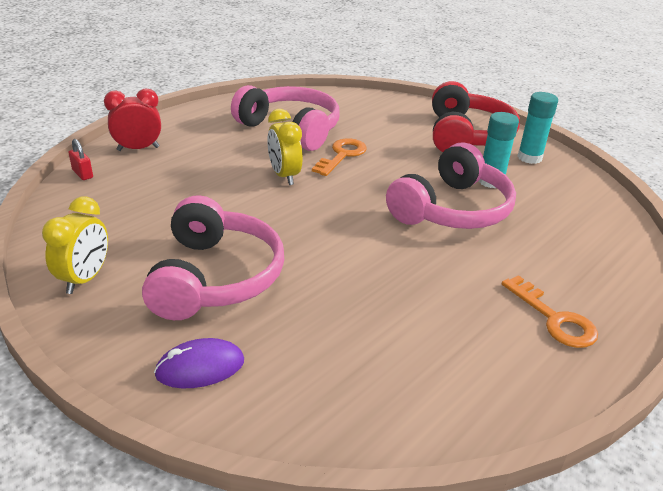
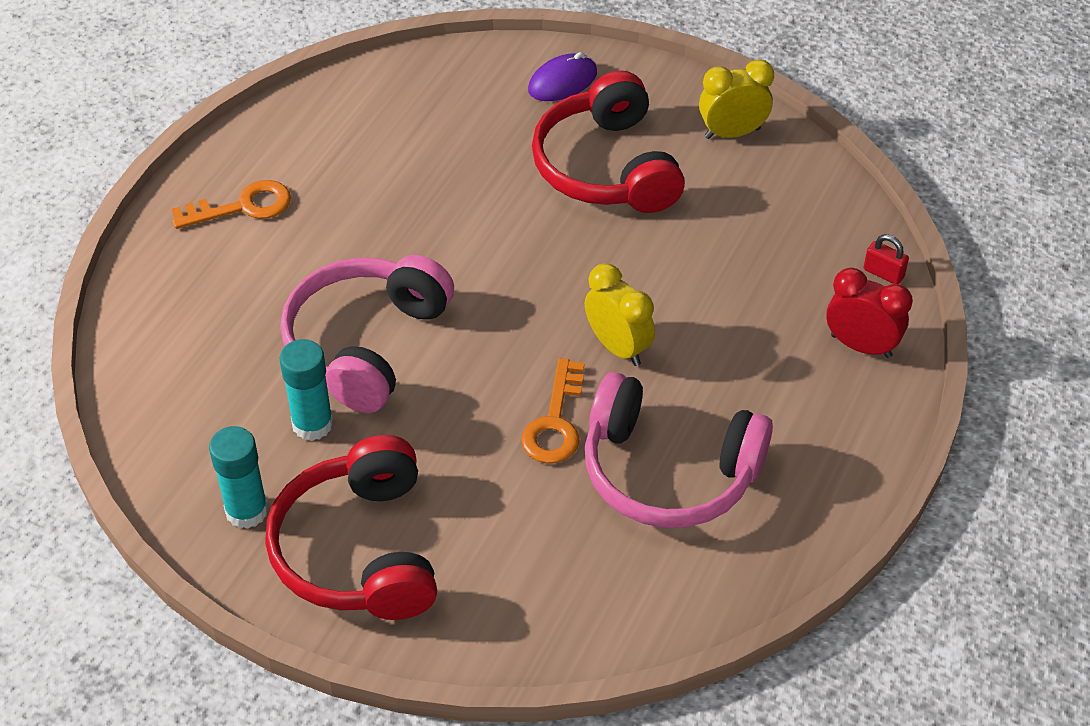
camera: 165 degrees right, 15 degrees up
(85, 279) = (732, 133): yellow clock -> yellow clock turned 75 degrees clockwise
(138, 149) = (861, 346): red clock -> red clock turned 120 degrees counterclockwise
(215, 277) = (606, 167): pink headphones -> red headphones
(554, 318) = (242, 207): orange key -> orange key turned 120 degrees clockwise

